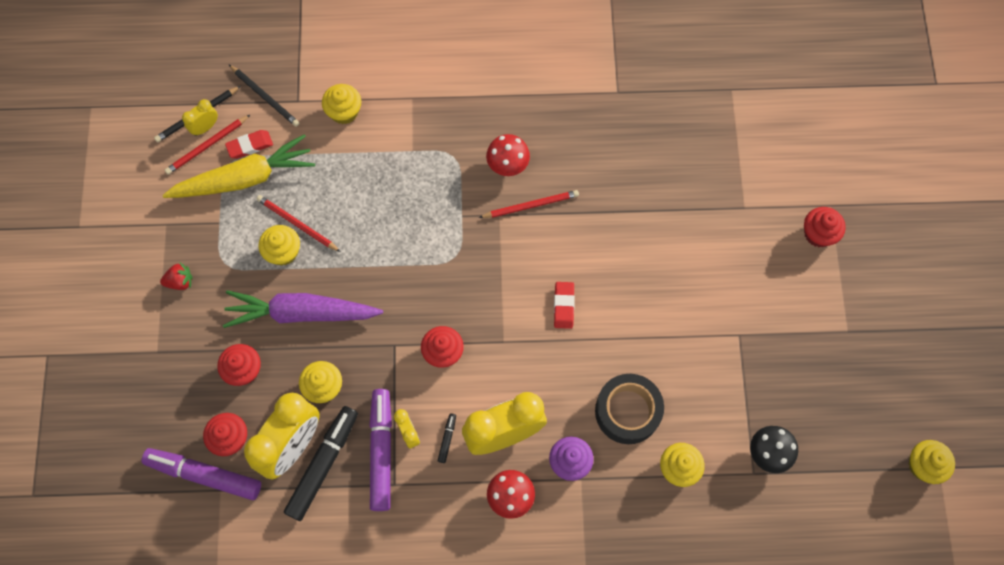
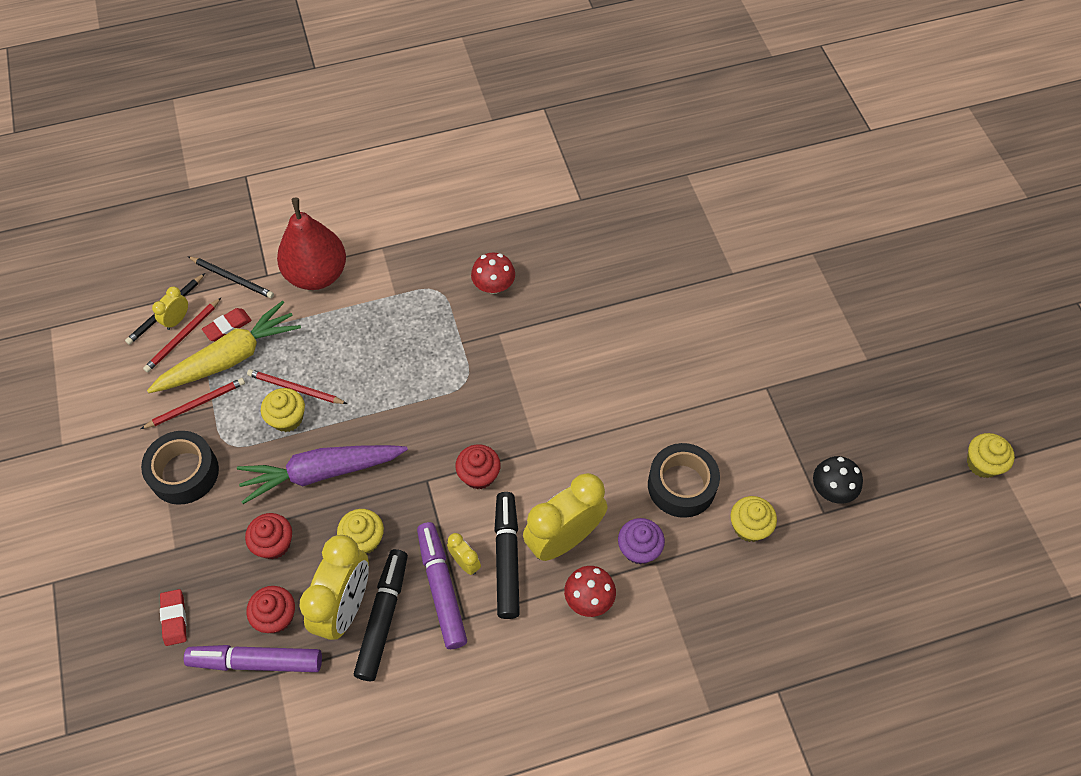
camera: 15 degrees left, 10 degrees down
(180, 281) = (184, 473): red strawberry -> black tape
(344, 112) = (317, 274): yellow cupcake -> red pear
(447, 439) = (507, 558): black marker -> black marker, size x2.40
(531, 205) = (527, 317): red pencil -> red pencil (196, 404)
(564, 306) = (587, 402): red eraser -> red eraser (174, 618)
(818, 234) = (810, 280): red cupcake -> none

